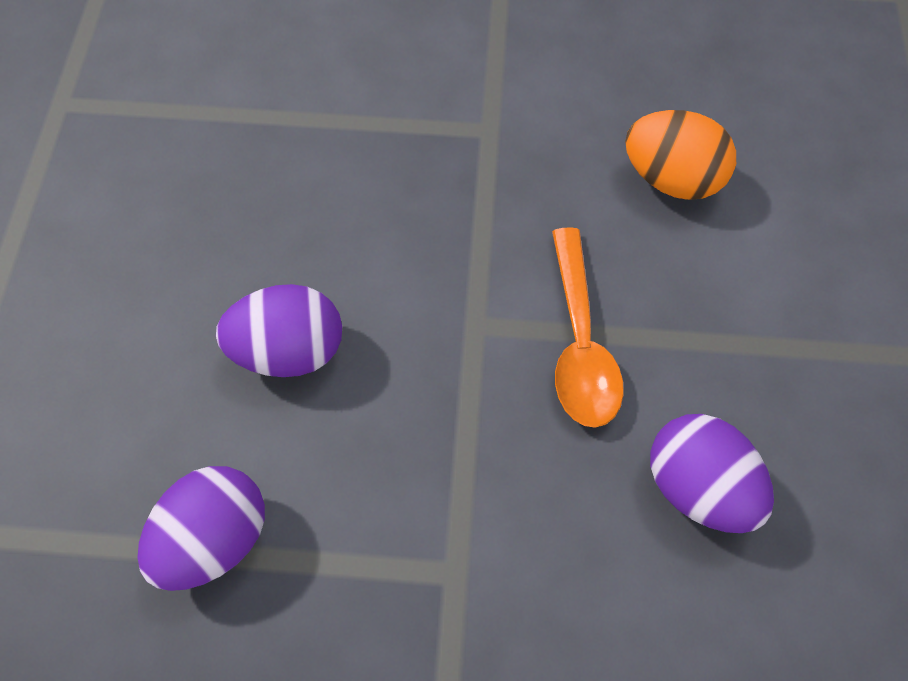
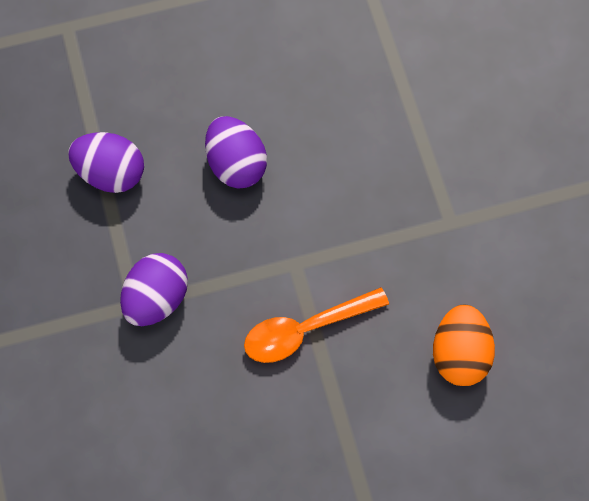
camera: 70 degrees right, 5 degrees up
(698, 487) = (232, 426): purple egg -> purple egg (156, 299)

